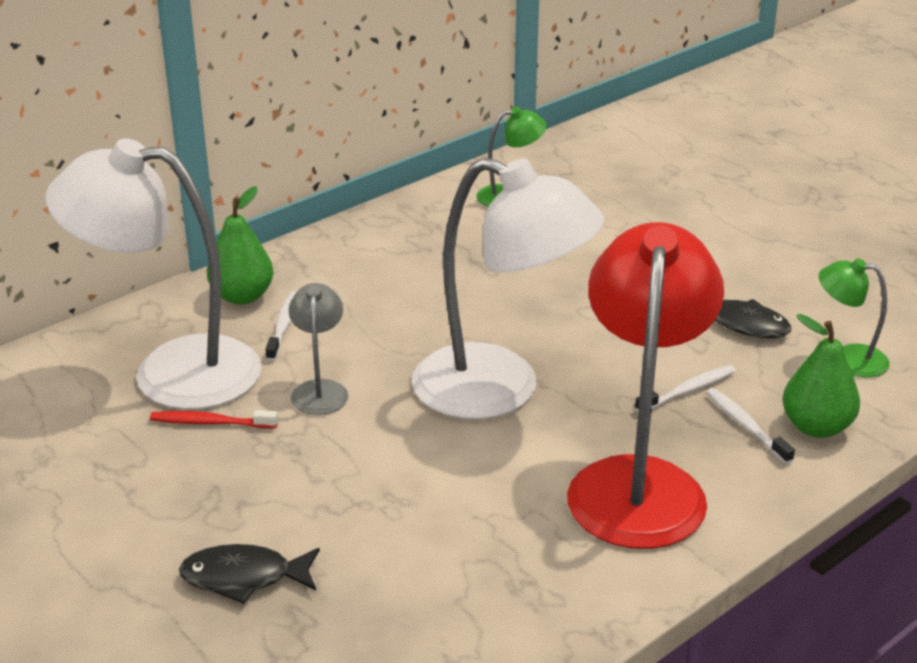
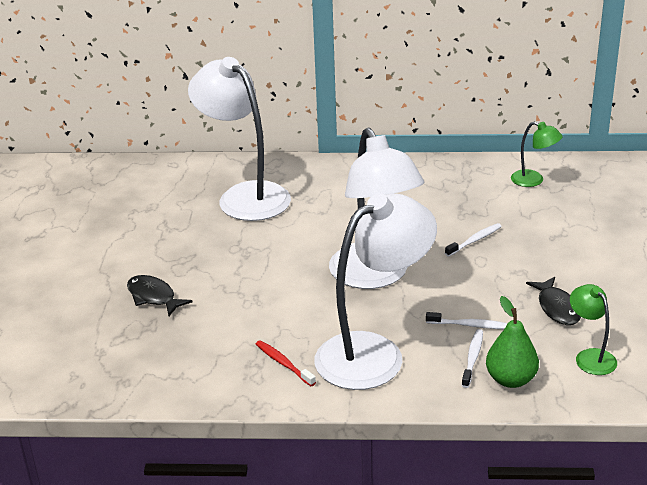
camera: 45 degrees right, 0 degrees up
(210, 423) = (229, 226): red toothbrush -> red toothbrush (283, 363)
(242, 296) = (323, 174): green pear -> none
(283, 326) = (321, 197): white toothbrush -> white toothbrush (474, 240)
(320, 390) = (294, 234): grey lamp -> none
(638, 482) = (374, 353): red lamp -> white lamp

